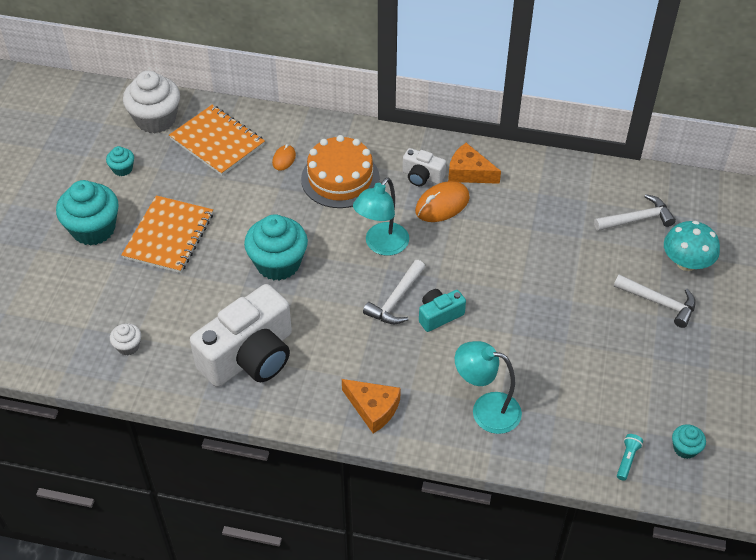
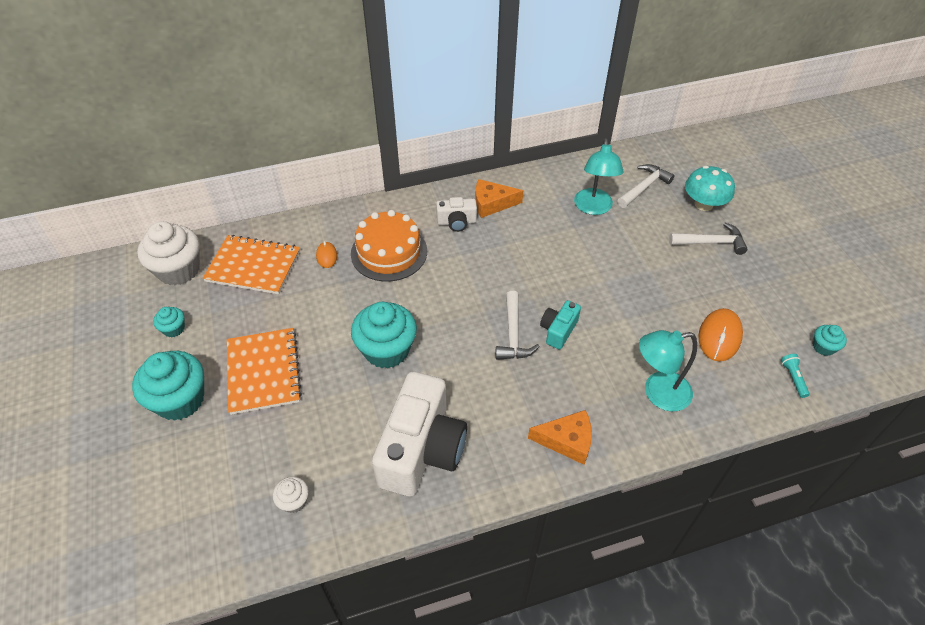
camera: 30 degrees left, 0 degrees up
(381, 245) = (466, 293): turquoise lamp -> turquoise lamp (593, 208)
(442, 204) = (490, 238): orange mouse -> orange mouse (719, 337)

